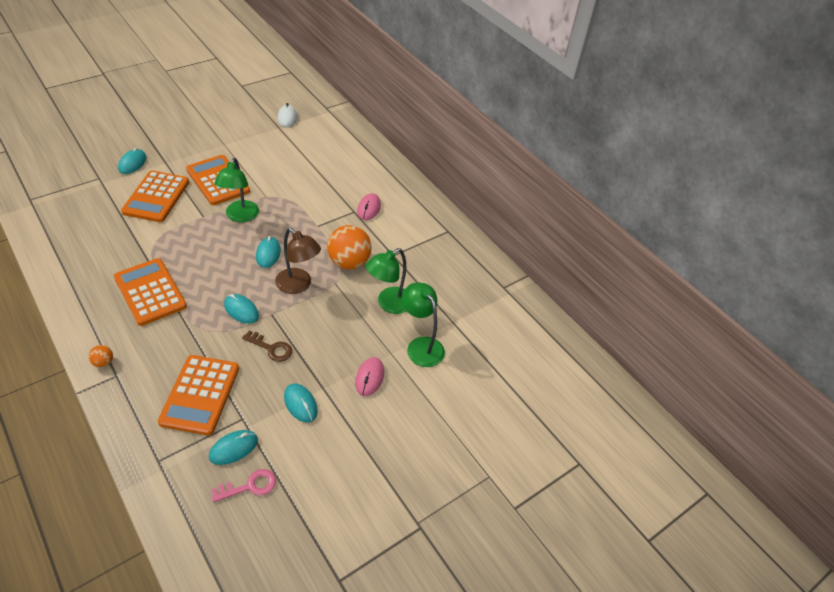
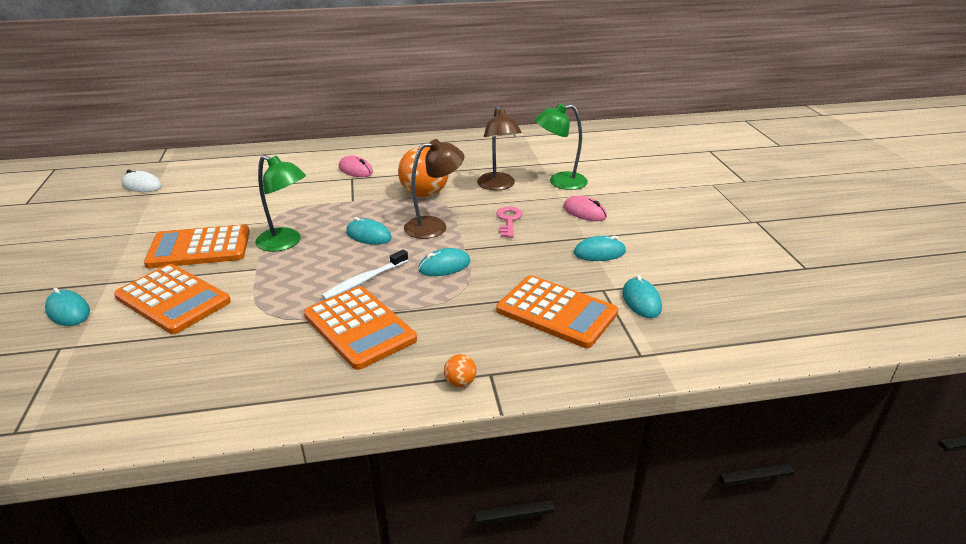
camera: 60 degrees left, 15 degrees down
(150, 292) = (359, 327): orange calculator -> orange calculator turned 120 degrees counterclockwise
(206, 274) = (364, 280): none -> white toothbrush
(250, 486) = (692, 298): pink key -> pink key (508, 220)
(271, 348) = (514, 256): brown key -> none
(389, 304) = (498, 186): green lamp -> brown lamp

